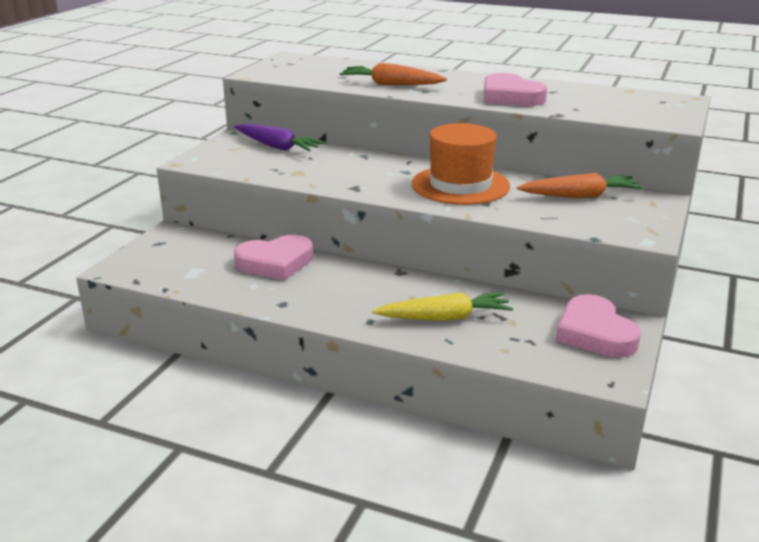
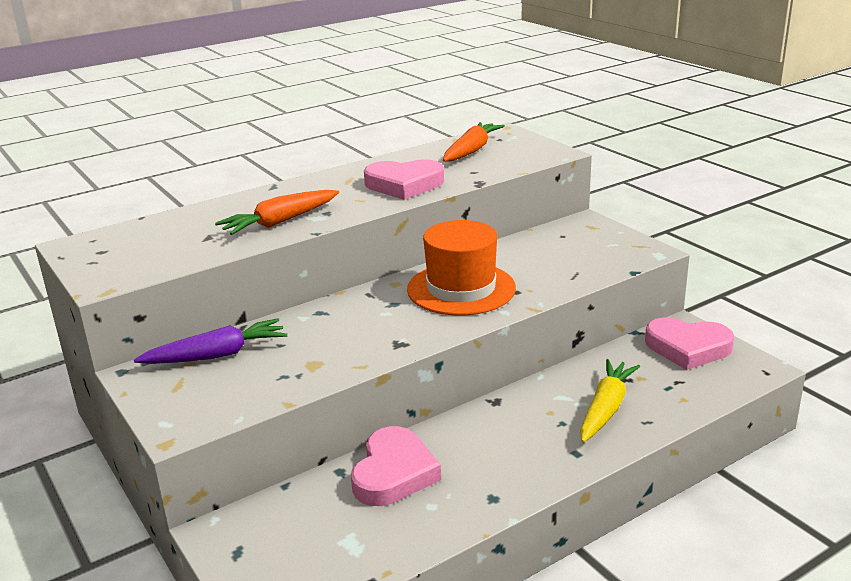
camera: 55 degrees left, 0 degrees up
(580, 196) = (547, 247): orange carrot -> orange carrot (471, 150)

